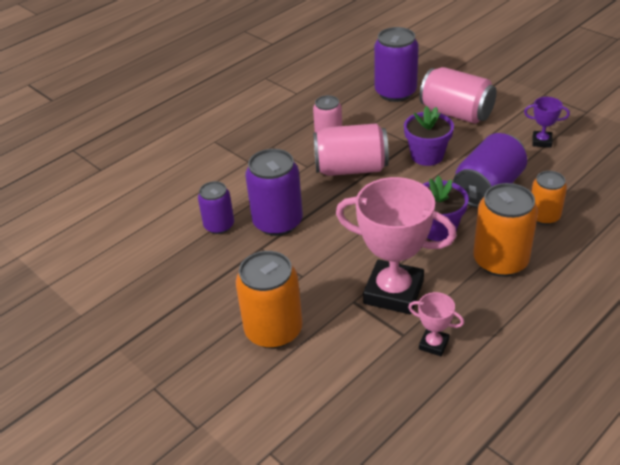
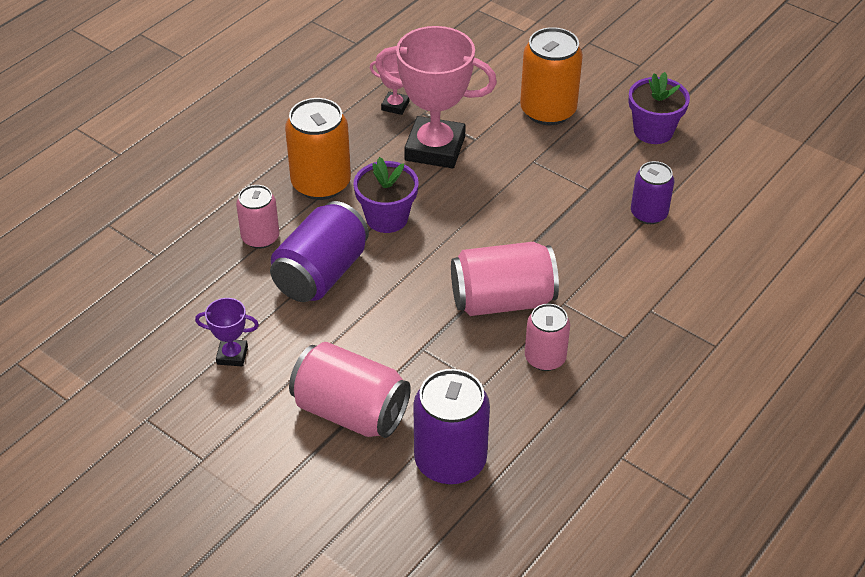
camera: 170 degrees right, 5 degrees up
(278, 222) = (579, 220): purple can -> none
(427, 156) = (398, 325): purple flower pot -> purple flower pot (653, 131)
(544, 216) = (260, 237): orange can -> pink can

